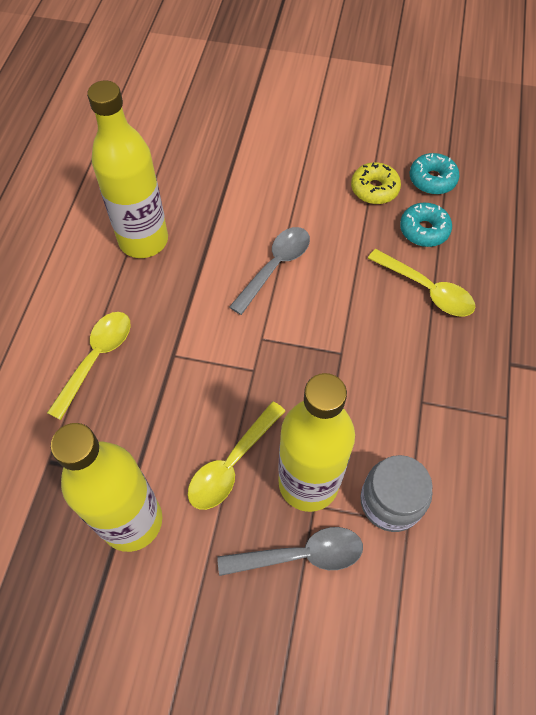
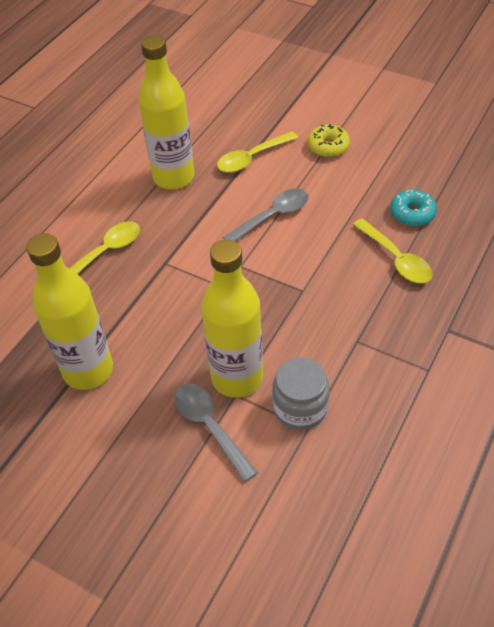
camera: 20 degrees right, 10 degrees down
(232, 464) = (181, 349): yellow spoon -> yellow spoon (252, 158)
(300, 555) = (210, 427): grey spoon -> grey spoon turned 135 degrees counterclockwise
(374, 189) = (381, 174): yellow donut -> yellow donut (328, 146)
(432, 179) = (435, 176): turquoise donut -> none

